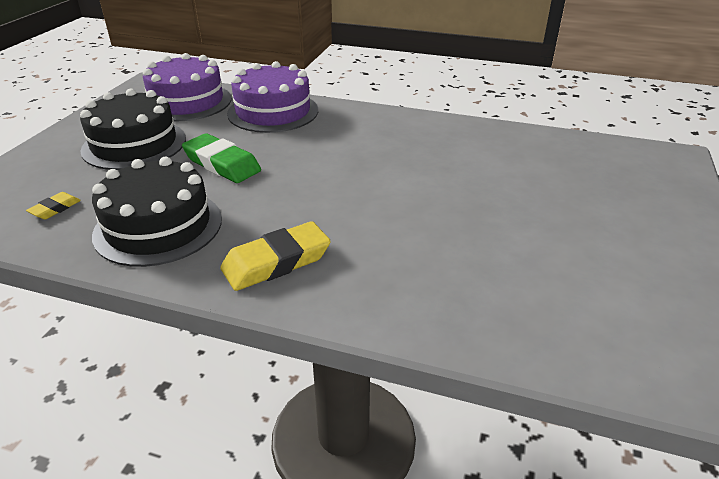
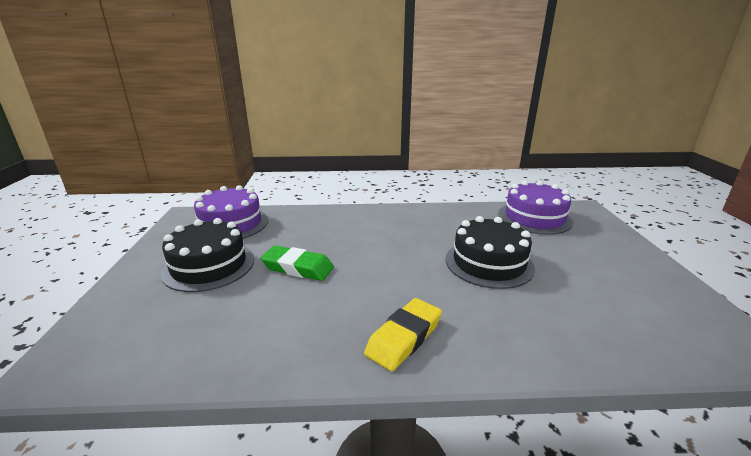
camera: 20 degrees left, 10 degrees down
(55, 209) = (171, 338): yellow eraser -> none
(158, 226) = (282, 331): black cake -> black cake (489, 263)
(273, 112) = (307, 221): purple cake -> purple cake (534, 218)

